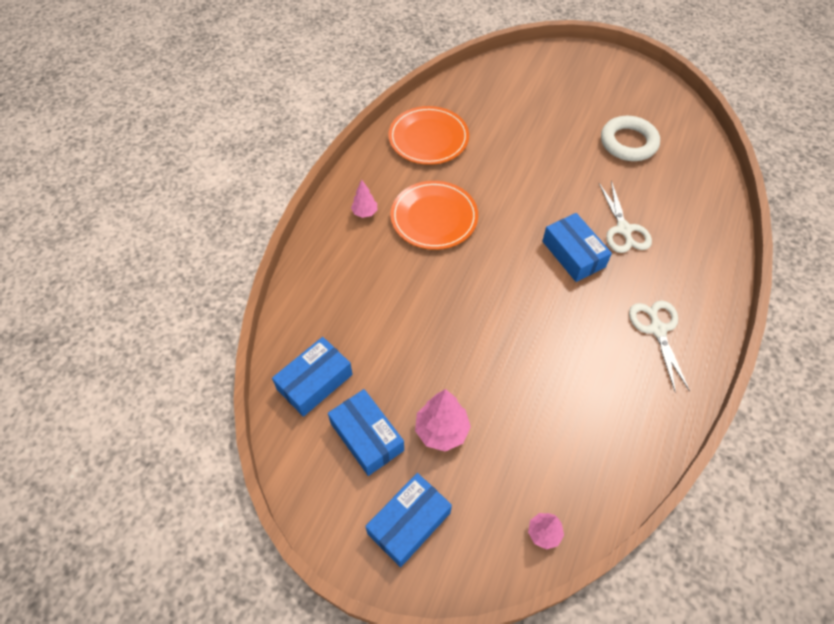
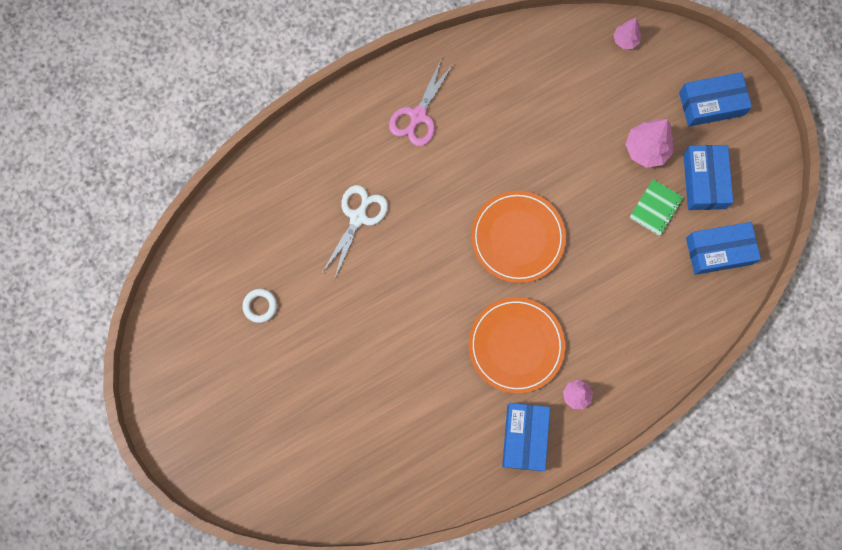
camera: 145 degrees left, 20 degrees up
(396, 383) = (655, 208): none -> green notebook
(428, 138) = (450, 450): orange plate -> orange plate (517, 237)
(573, 254) = (423, 224): blue box -> blue box (524, 437)
(628, 142) = (260, 306): white ring -> white ring, size x0.51
(657, 329) = (418, 116): white scissors -> pink scissors

